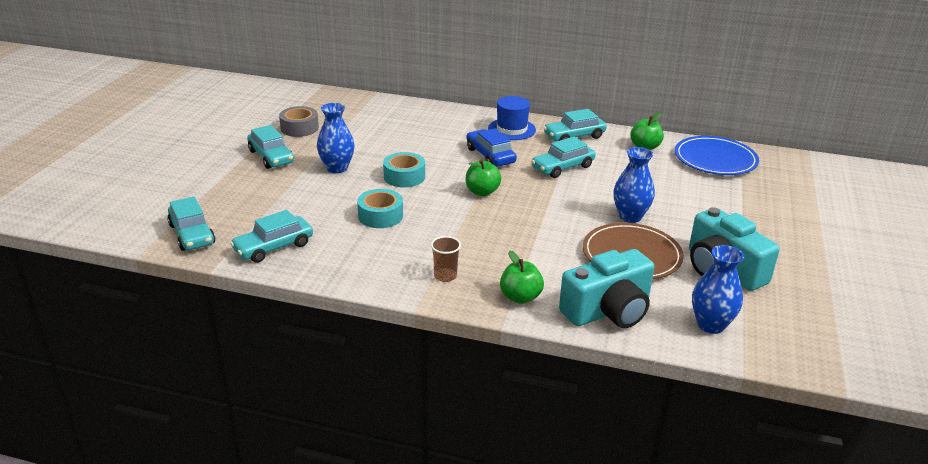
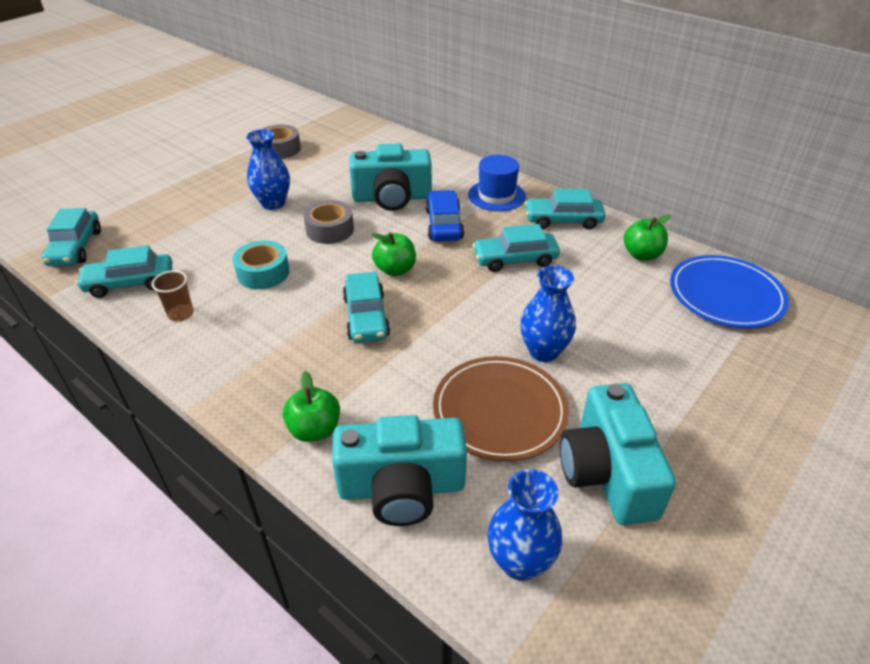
camera: 25 degrees right, 10 degrees up
(271, 157) = (225, 176): turquoise car -> turquoise car (366, 317)
(404, 177) = (330, 230): turquoise tape -> grey tape
(432, 146) = (392, 198): none -> turquoise camera
(445, 276) = (259, 372): brown cup -> brown cup (181, 314)

